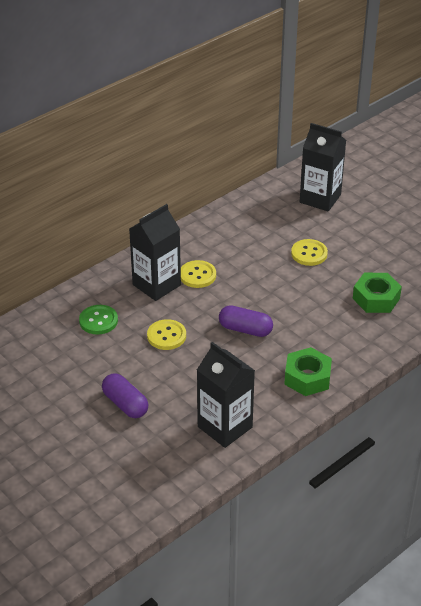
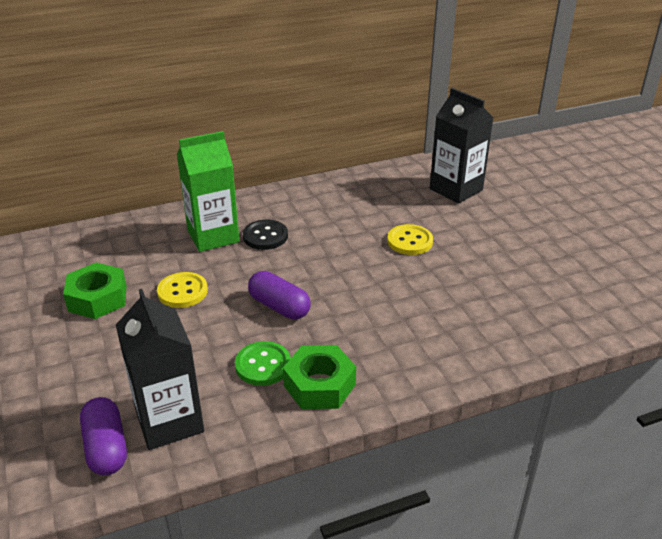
camera: 20 degrees right, 5 degrees down
(98, 321) = (122, 258): green button -> green button (263, 365)
(125, 404) = (74, 357): purple capsule -> purple capsule (106, 447)
(156, 285) = (213, 236): black carton -> green carton
(197, 275) = (265, 236): yellow button -> black button
(376, 298) = (466, 309): green nut -> green nut (97, 298)

